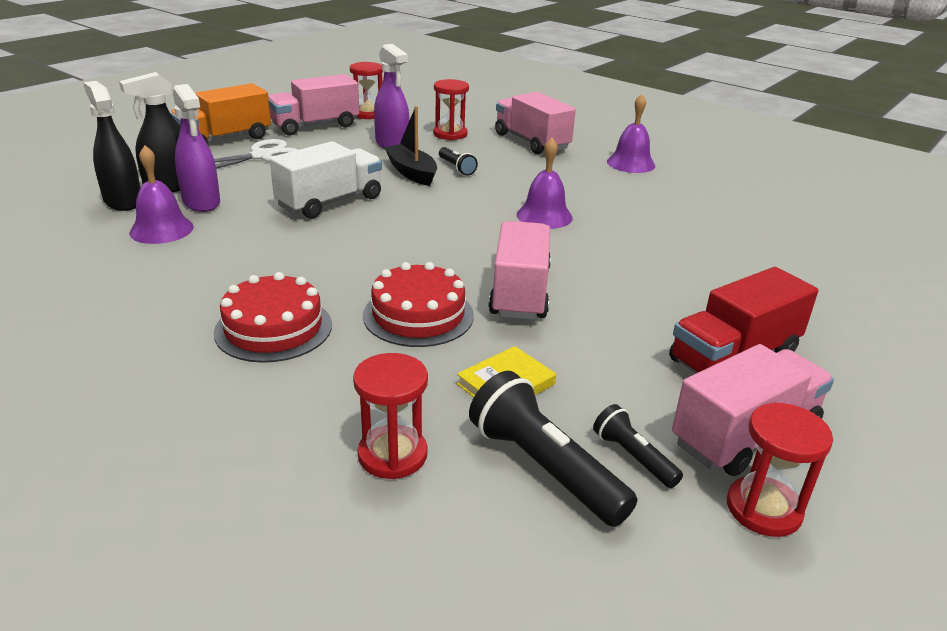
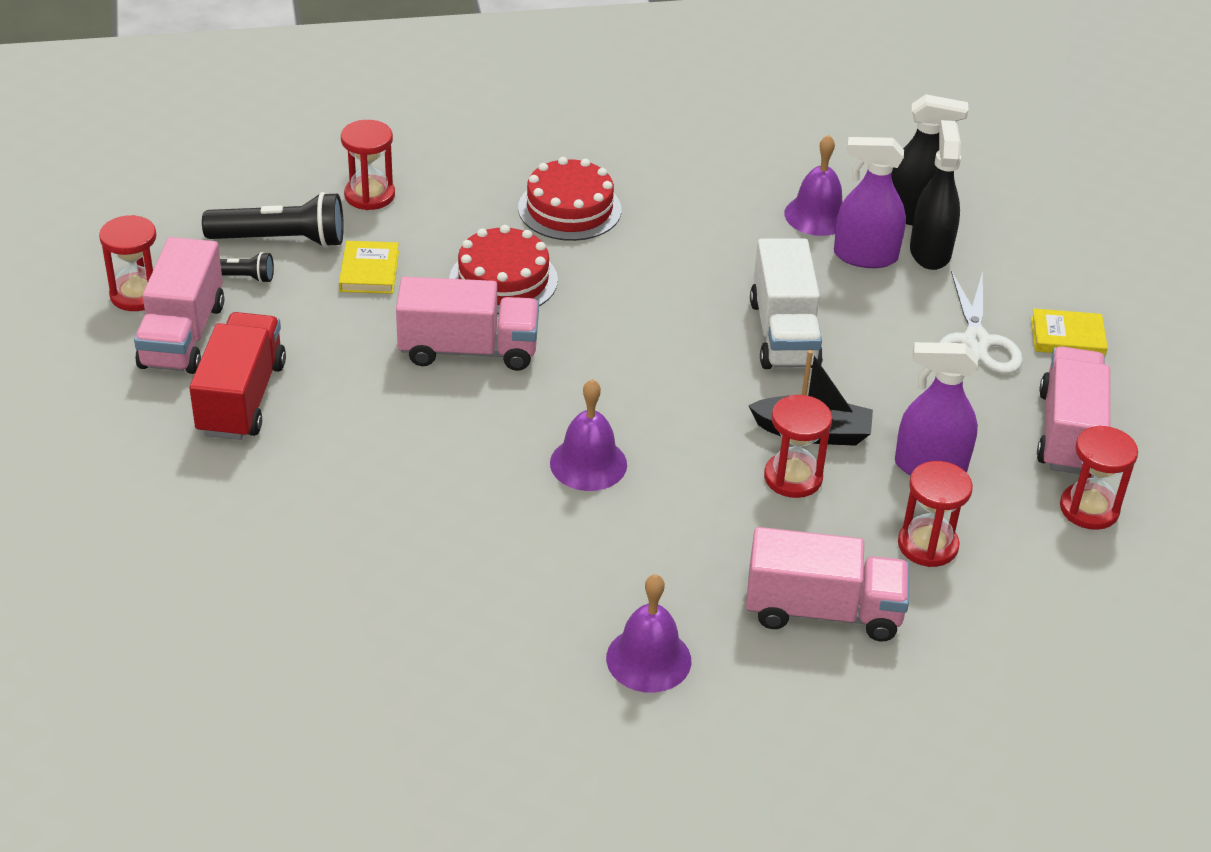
camera: 130 degrees right, 10 degrees up
(224, 139) = (1067, 337): orange truck -> yellow book
(456, 168) = (793, 478): black flashlight -> red hourglass
(520, 292) = (468, 350): pink truck -> pink truck turned 45 degrees counterclockwise

